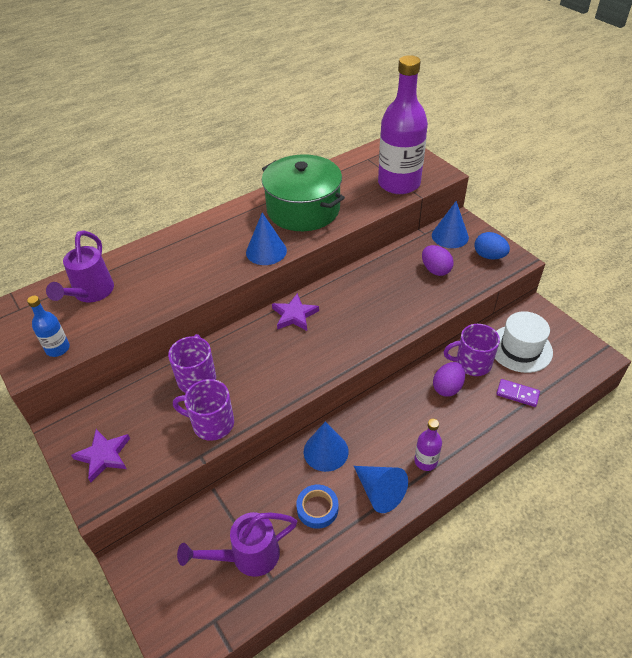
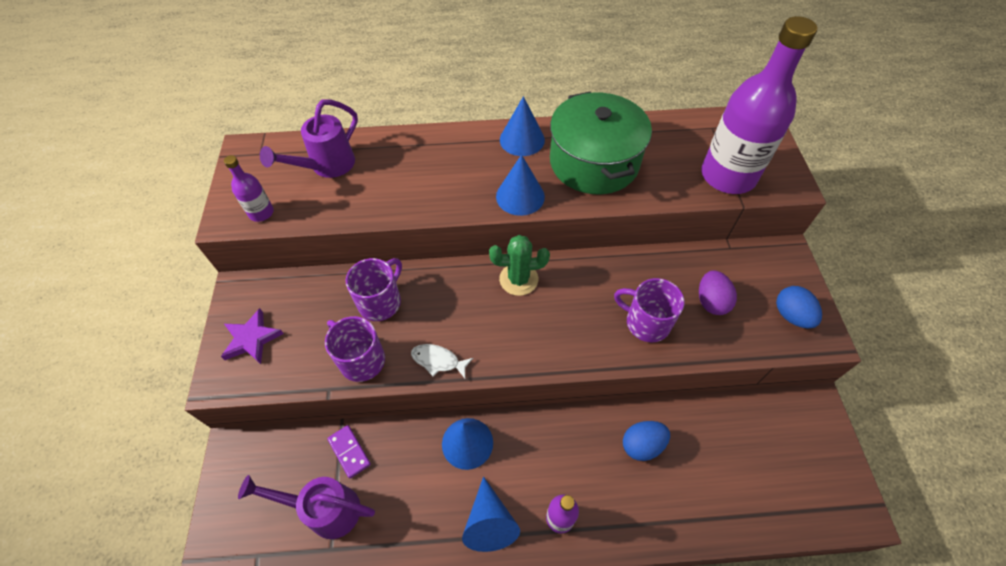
camera: 30 degrees right, 10 degrees up
(58, 349) = (261, 213): blue bottle -> purple bottle
(274, 394) = (438, 361): none -> white fish
(294, 315) = (518, 279): purple star -> green cactus
(317, 508) = (418, 501): blue tape -> none
(447, 387) = (642, 445): purple egg -> blue egg
(450, 236) = (759, 266): blue cone -> blue cone (522, 139)
(472, 363) = (690, 431): purple mug -> purple mug (646, 322)
(517, 394) = (719, 500): purple domino -> purple domino (349, 452)
(520, 348) = (762, 445): white hat -> none

